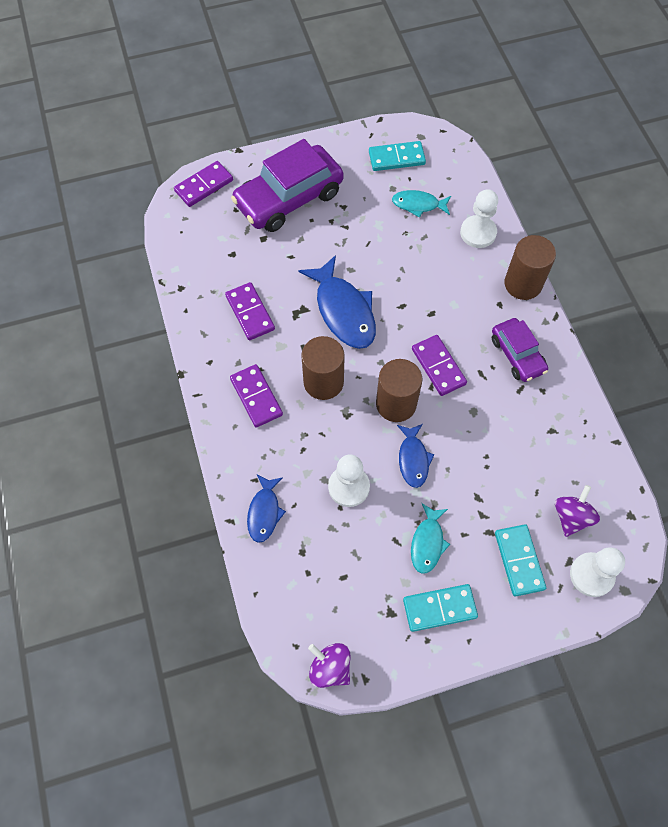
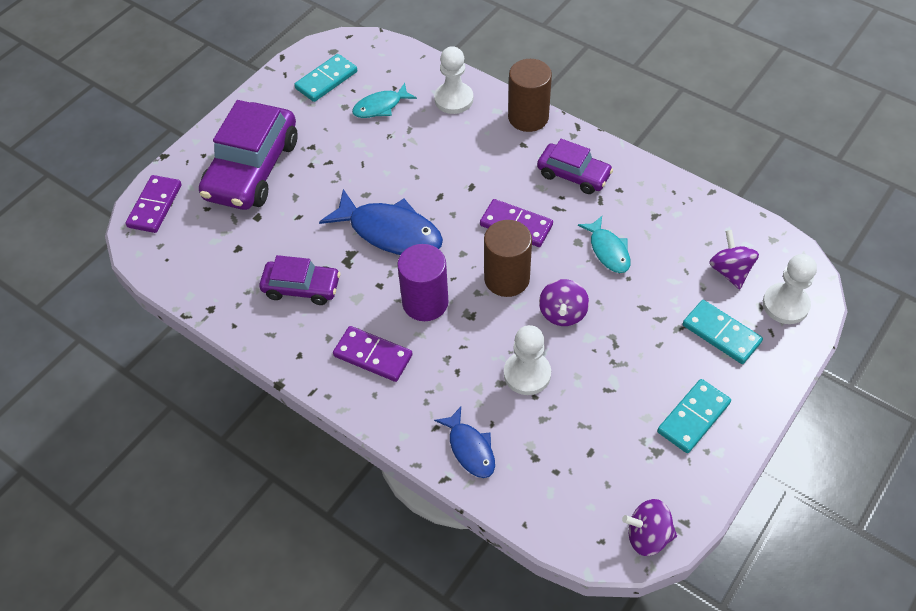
camera: 35 degrees left, 10 degrees down
(250, 313) = (301, 287): purple domino -> purple car
(323, 382) = (425, 302): brown cylinder -> purple cylinder
(413, 459) = (562, 313): blue fish -> purple spinning top
(427, 543) = (636, 372): turquoise fish -> turquoise fish (608, 250)

